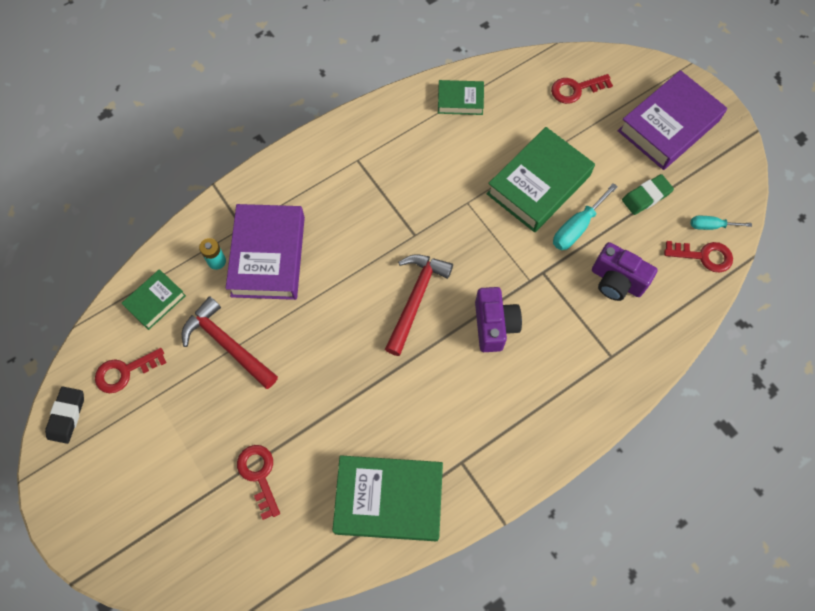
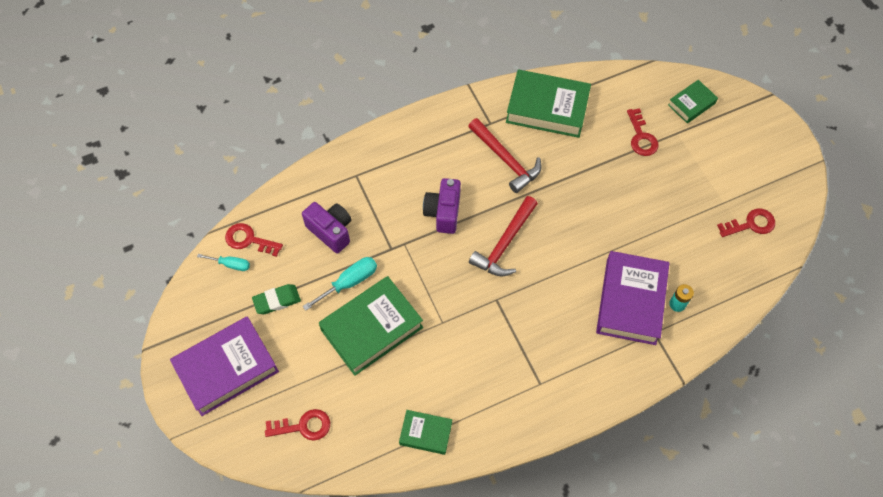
camera: 170 degrees left, 5 degrees down
(67, 416) = (793, 199): black eraser -> none
(155, 301) = (730, 277): green book -> green book (691, 104)
(227, 345) = (666, 232): red hammer -> red hammer (505, 159)

